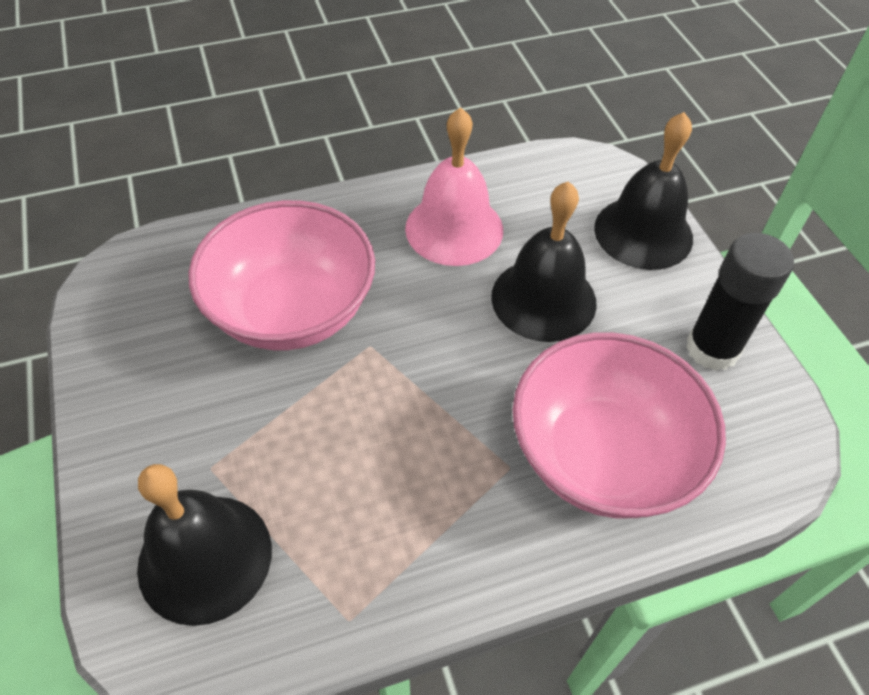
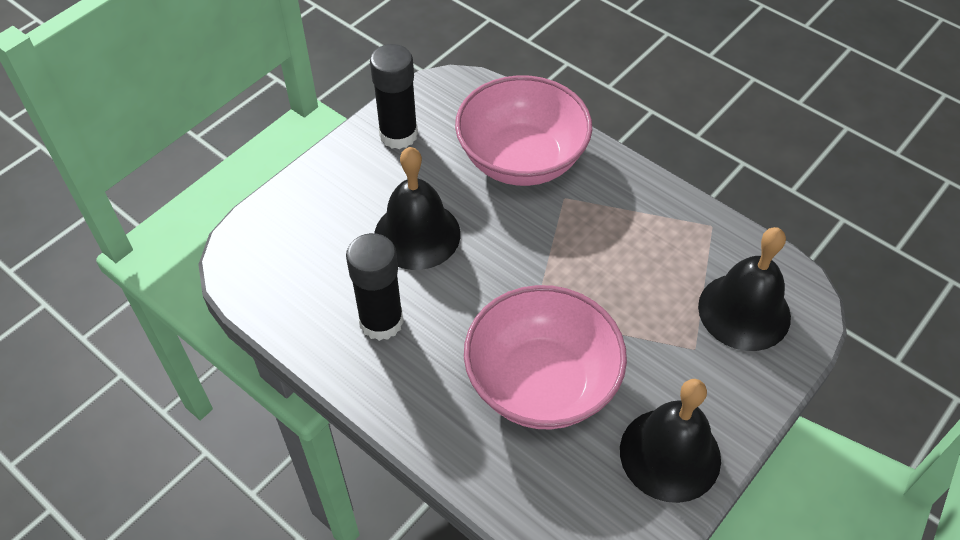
camera: 120 degrees left, 0 degrees up
(454, 229) = (381, 321): pink bell -> black glue stick
(643, 232) = (307, 202): black bell -> black bell (670, 454)

